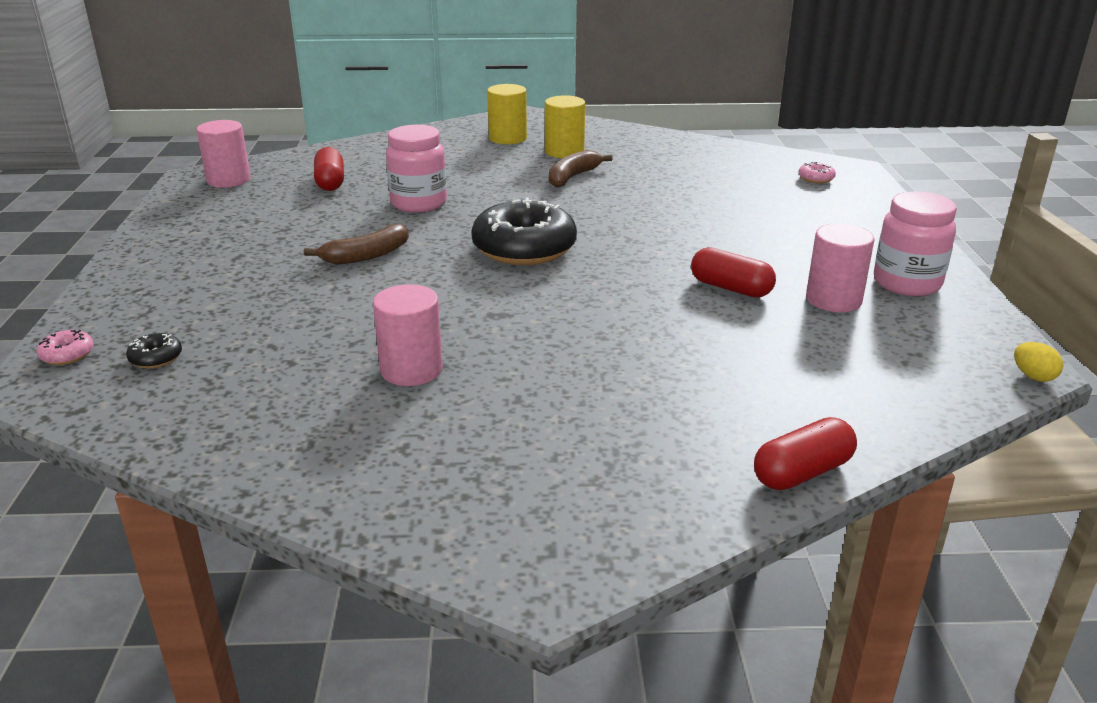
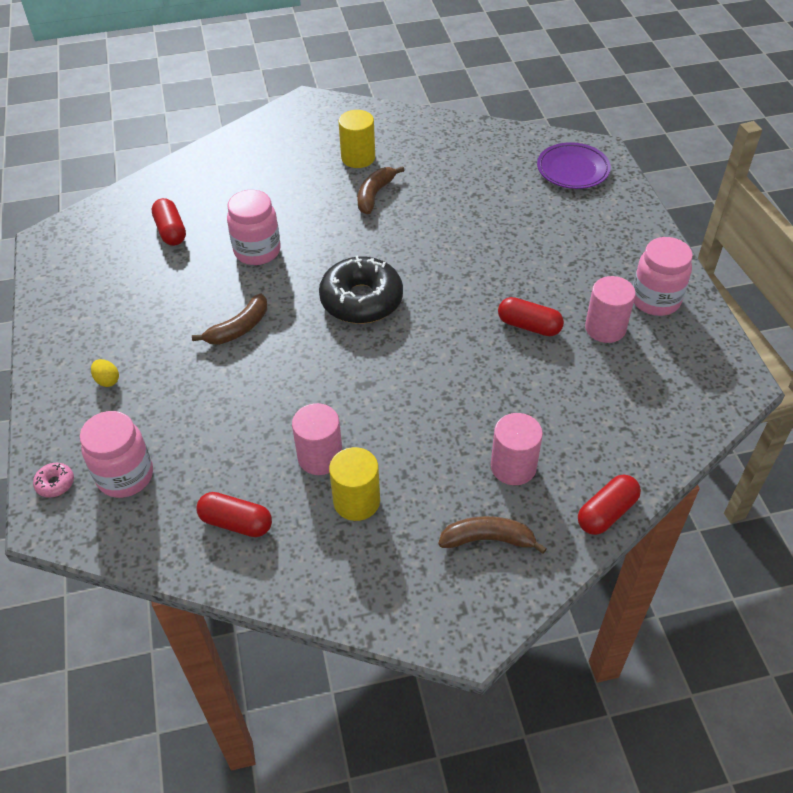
camera: 10 degrees left, 20 degrees up
(156, 358) = (125, 476): black donut -> pink jar
(228, 180) = (80, 240): pink cylinder -> pink cylinder (513, 466)
(269, 417) = (236, 523): none -> red capsule
(507, 138) = (303, 143): yellow cylinder -> yellow cylinder (356, 501)
(614, 478) = (488, 539): none -> brown banana
(816, 178) = (572, 170): pink donut -> purple plate
(1033, 376) = (746, 392): yellow egg -> yellow egg (107, 380)

